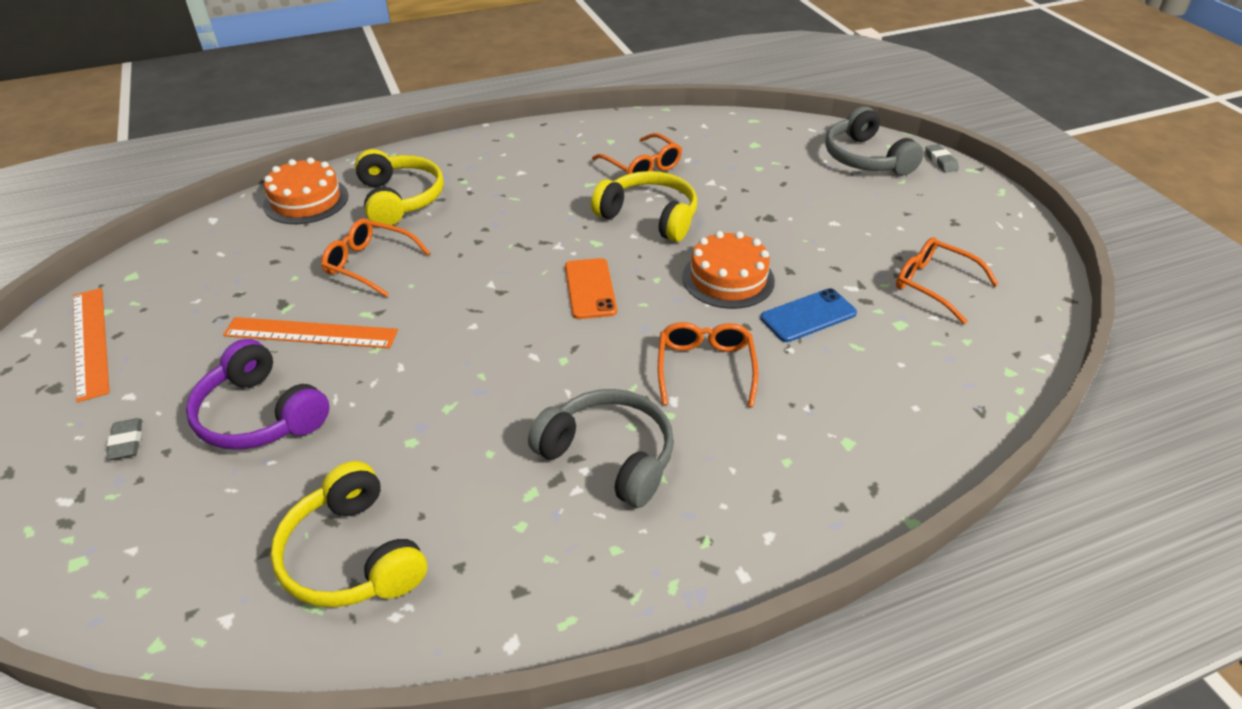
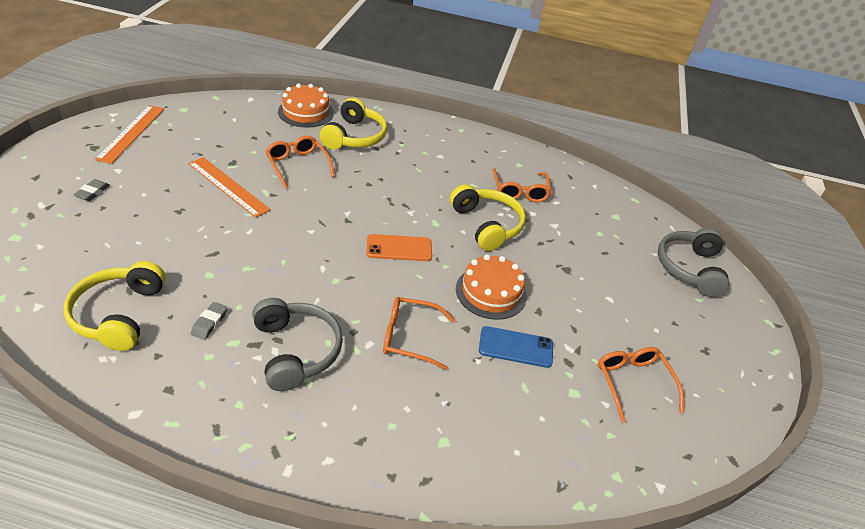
camera: 30 degrees right, 0 degrees up
(260, 415) = (159, 215): purple headphones -> none
(590, 289) = (399, 248): orange phone -> orange phone turned 60 degrees clockwise
(705, 368) = (410, 337): orange glasses -> orange glasses turned 120 degrees counterclockwise
(940, 161) = (749, 302): grey eraser -> grey eraser (209, 323)

